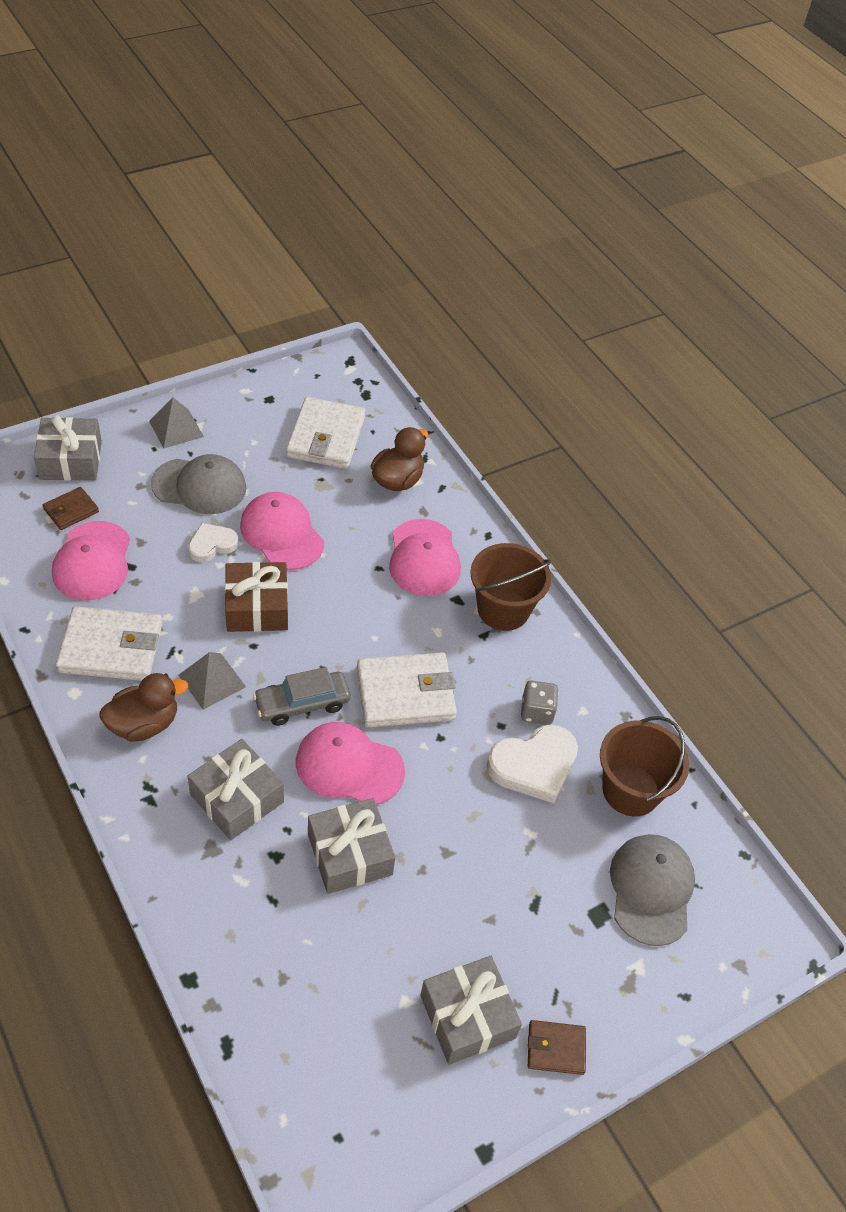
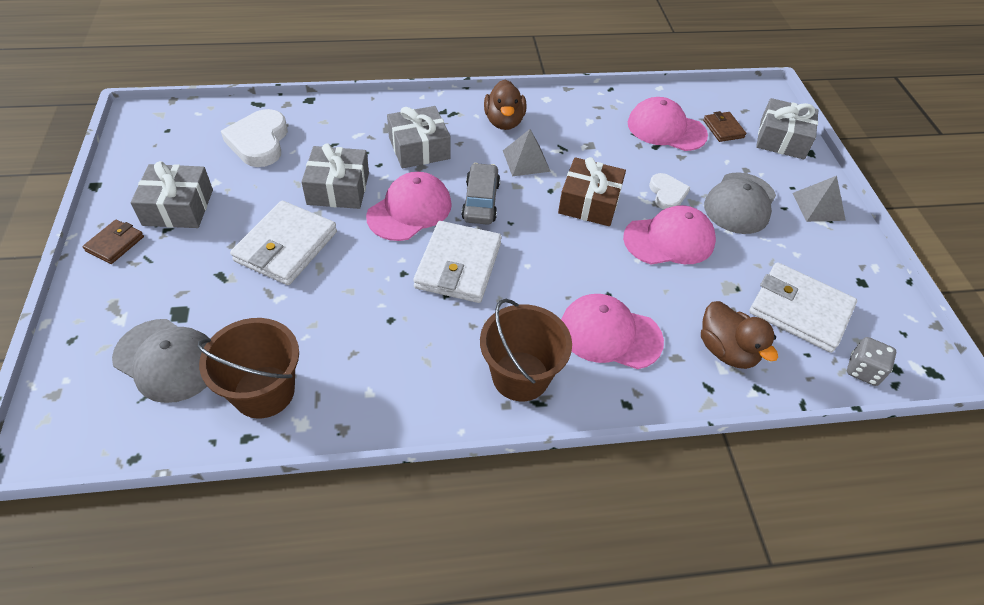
camera: 115 degrees right, 0 degrees up
(111, 648) = (578, 121): white wallet -> white wallet (286, 246)
(534, 766) = (336, 327): white heart -> white heart (259, 142)
(536, 711) = (389, 353): grey dice -> grey dice (863, 370)

